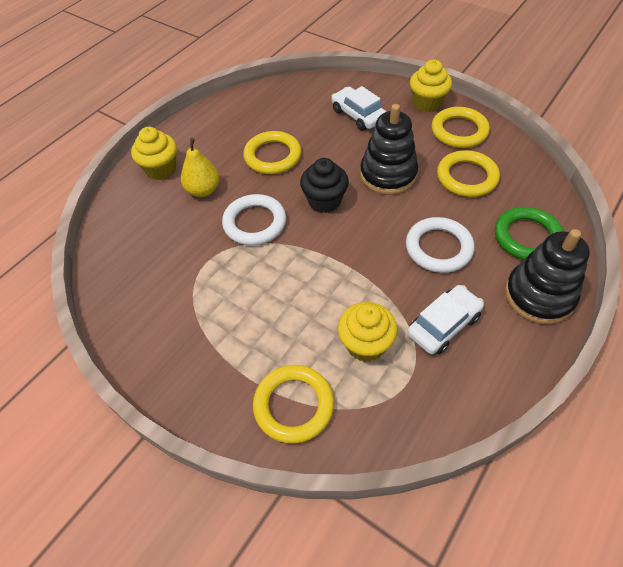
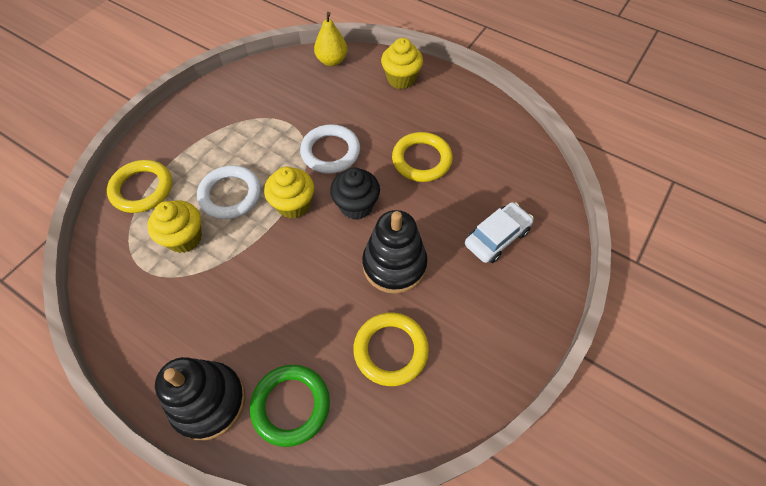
camera: 85 degrees right, 5 degrees up
(203, 190) = (373, 111): yellow pear -> yellow pear (332, 61)
(427, 103) = (530, 317): yellow cupcake -> yellow cupcake (293, 205)
(438, 248) = (285, 307): white ring -> white ring (230, 195)
(443, 325) = (191, 302): white car -> none
(459, 131) = (476, 351): yellow ring -> none

